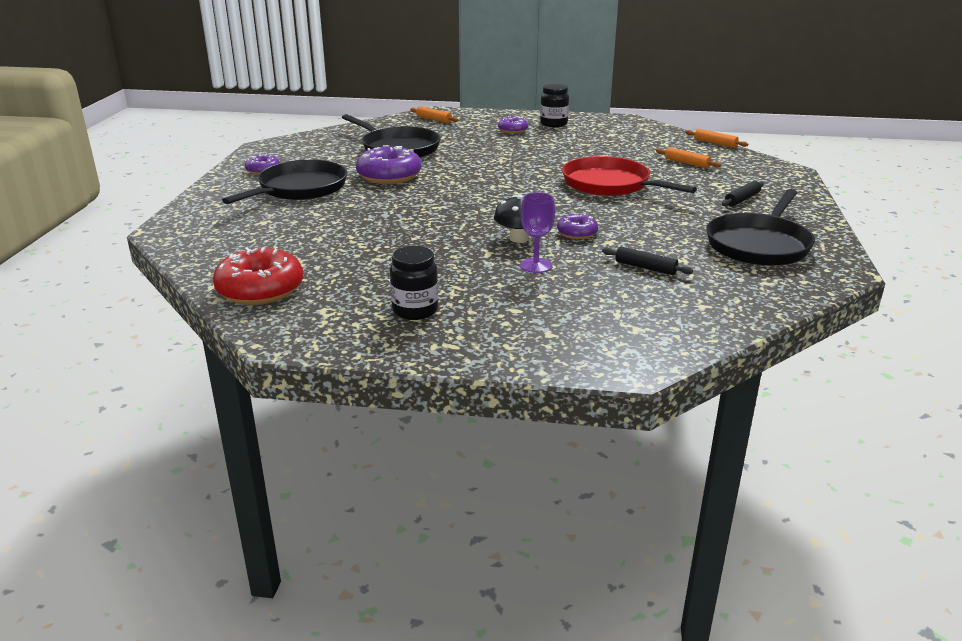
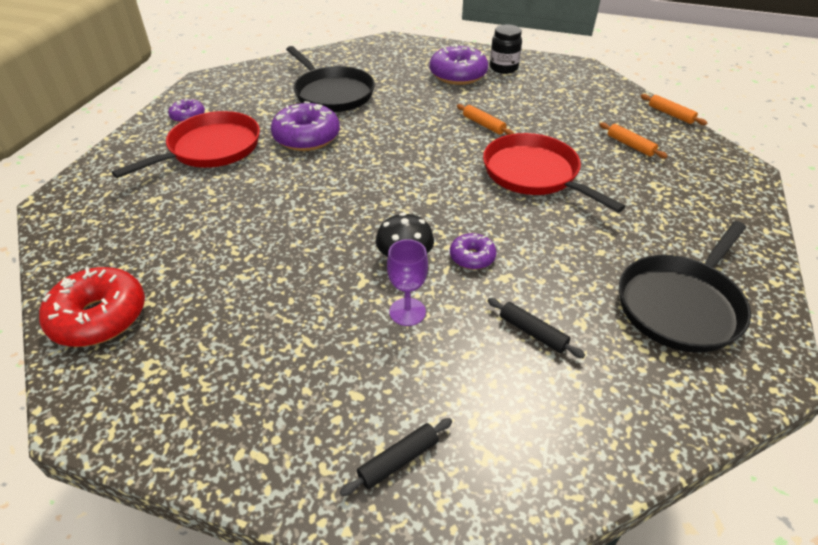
camera: 10 degrees right, 15 degrees up
(299, 189) = (211, 148): black pan -> red pan
(415, 310) = (244, 380): black jar -> none
(434, 119) = (384, 52): orange rolling pin -> orange rolling pin (483, 125)
(512, 130) = (458, 75): purple donut -> purple donut, size x1.86
(742, 199) = (679, 216): black rolling pin -> black rolling pin (398, 460)

